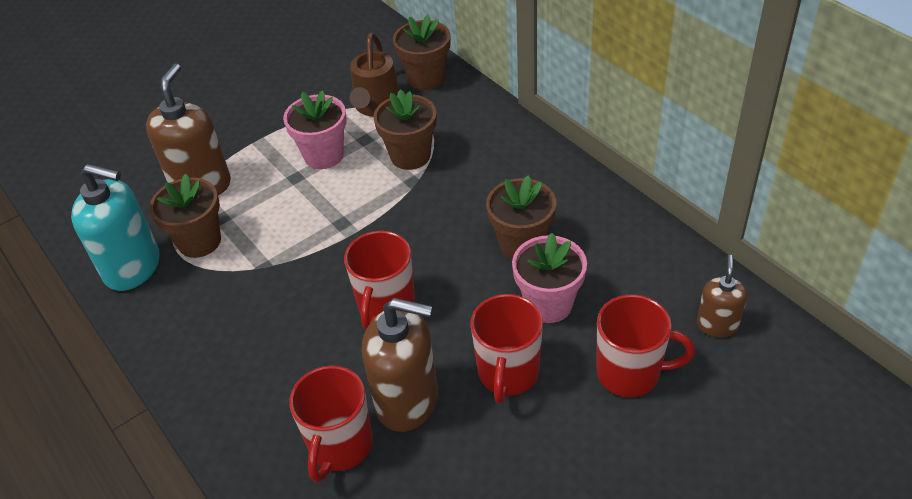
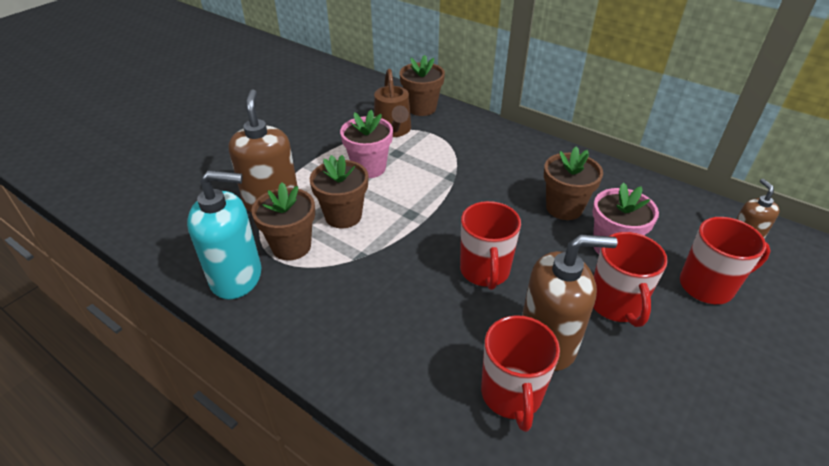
camera: 20 degrees left, 5 degrees down
(410, 156) = (440, 159): brown flower pot -> brown flower pot (343, 216)

